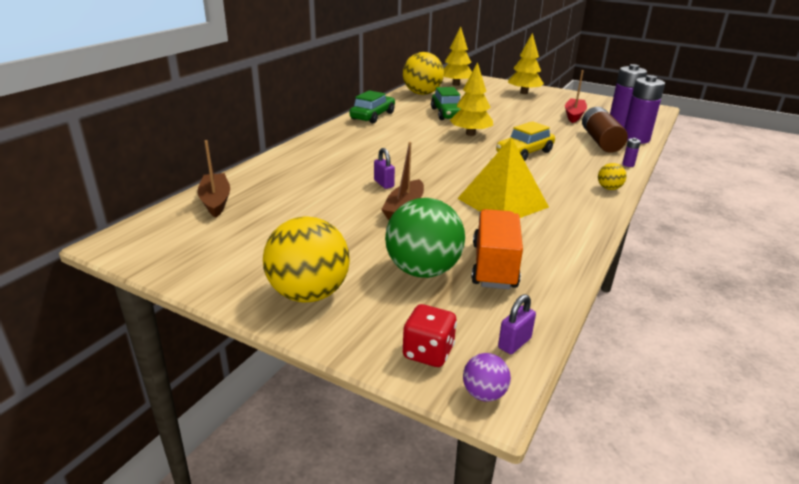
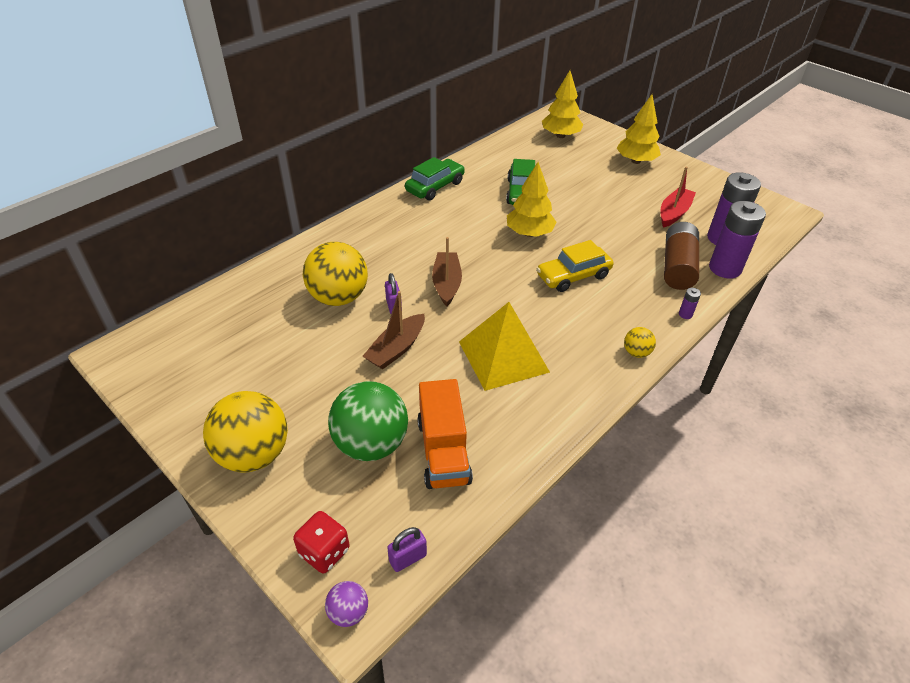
camera: 15 degrees right, 15 degrees up
(215, 201) = (221, 307): brown boat -> brown boat (446, 284)
(422, 93) = (511, 150): yellow ball -> yellow ball (338, 297)
(494, 266) = (443, 451): orange truck -> orange truck turned 150 degrees clockwise

